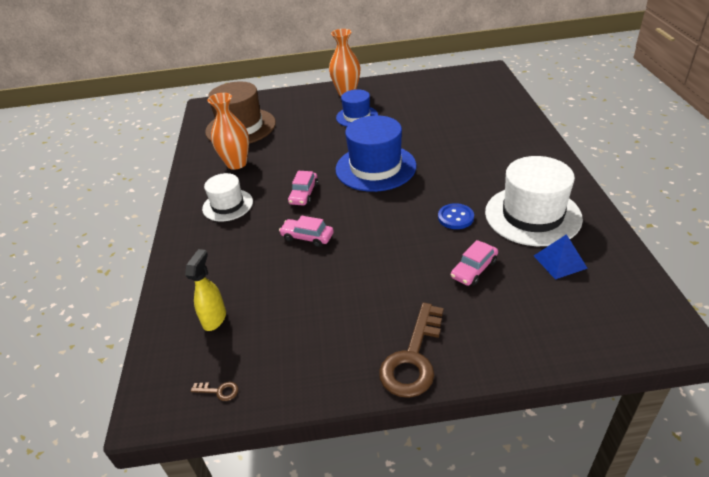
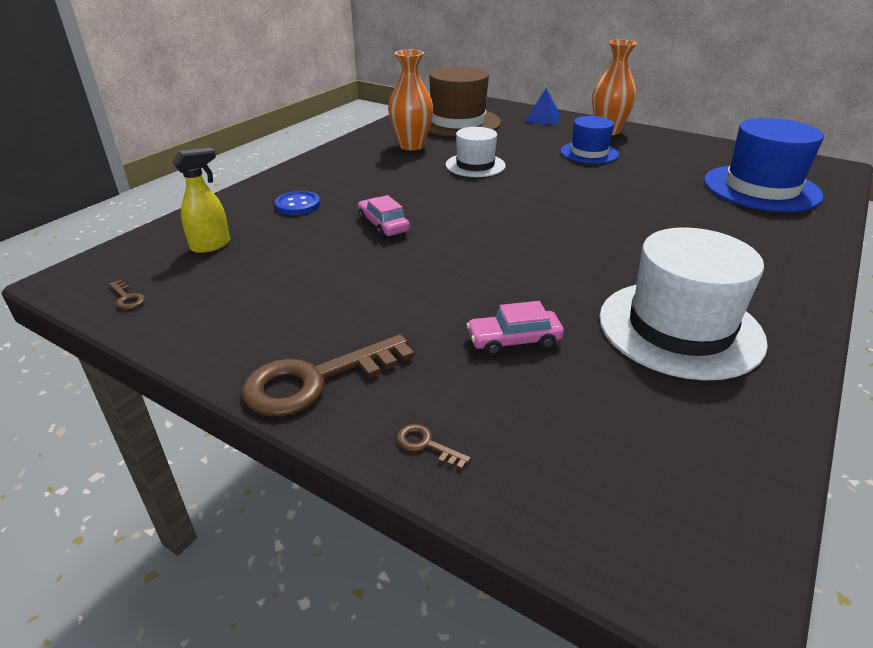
camera: 35 degrees right, 5 degrees down
(227, 205) = (355, 172): white hat -> white hat (475, 165)
(304, 194) = (434, 191): pink car -> none
(375, 167) = (543, 200): blue hat -> blue hat (761, 188)
(455, 217) = (568, 282): blue button -> blue button (298, 205)
(508, 352) = (426, 445): none -> brown key
(560, 261) = (646, 396): blue pyramid -> blue pyramid (542, 118)

